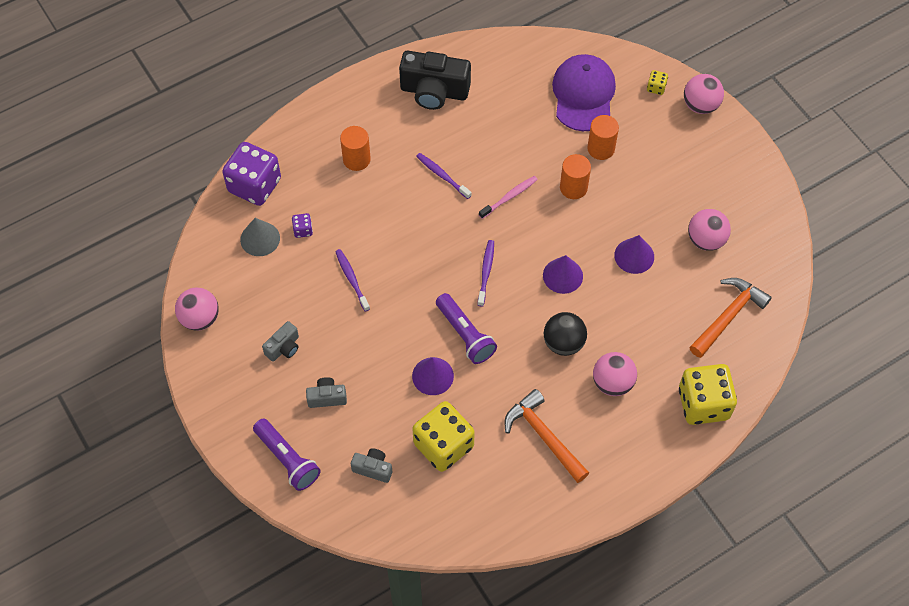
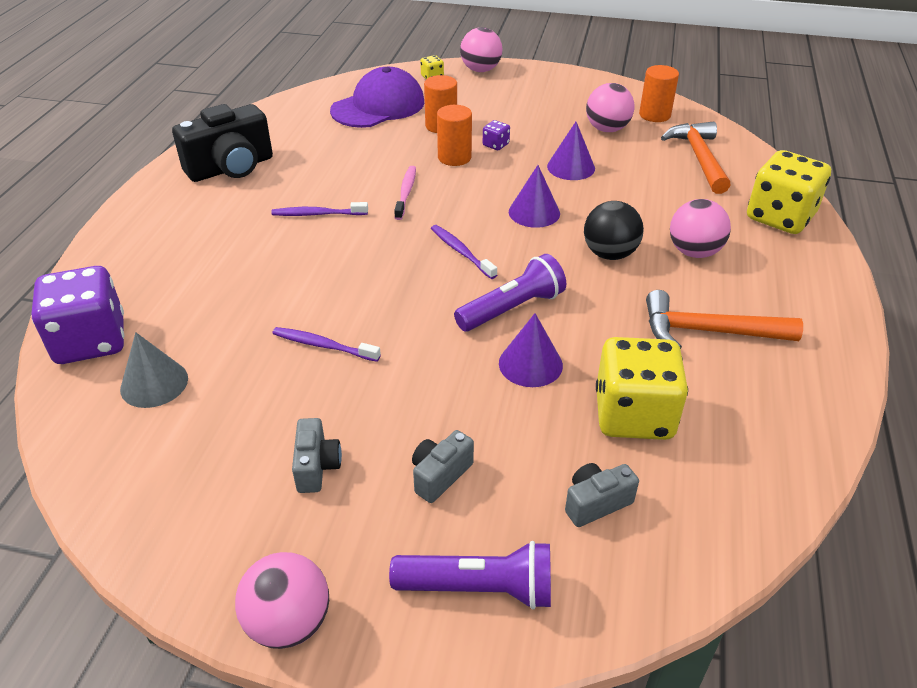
camera: 45 degrees left, 20 degrees down
(200, 318) = (151, 523): pink ball -> pink ball (289, 622)
(303, 230) = (206, 342): purple dice -> purple dice (495, 145)
(356, 159) = (204, 252): orange cylinder -> orange cylinder (654, 115)
(465, 335) = (512, 309): purple flashlight -> purple flashlight turned 45 degrees counterclockwise
(583, 94) = (378, 106): purple cap -> purple cap turned 90 degrees clockwise

